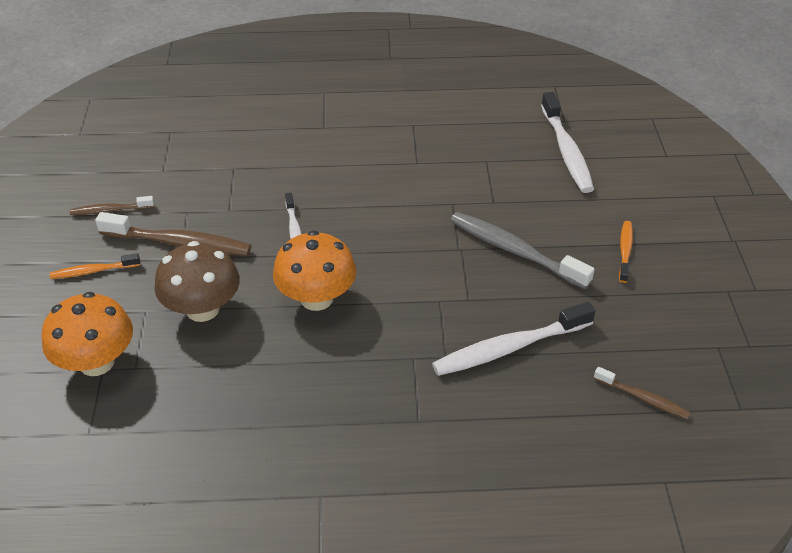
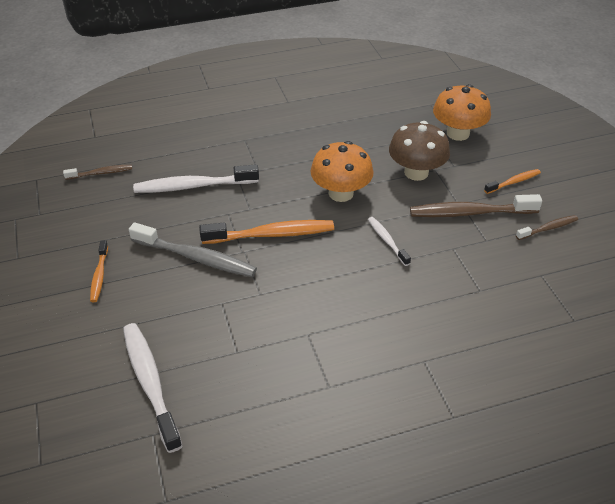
camera: 165 degrees right, 0 degrees up
(422, 261) = (272, 234): none -> orange toothbrush
(509, 348) = (193, 186): white toothbrush -> white toothbrush turned 150 degrees counterclockwise
(643, 398) = (101, 173): brown toothbrush -> brown toothbrush turned 150 degrees clockwise

